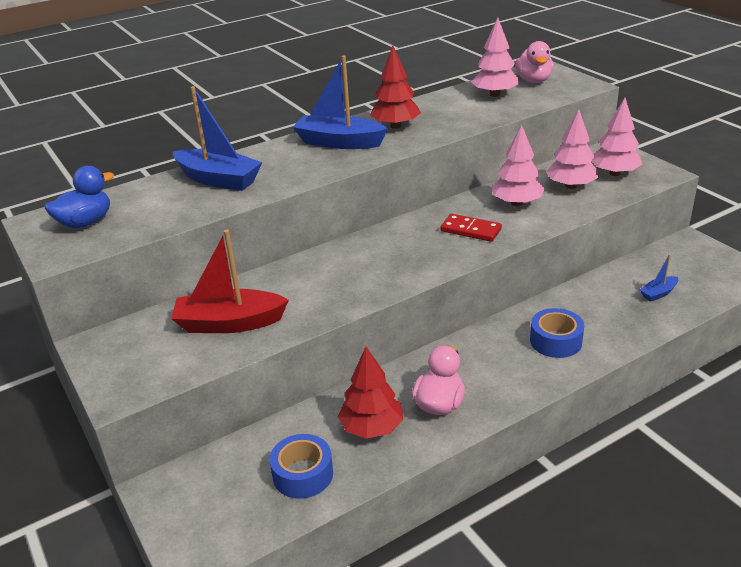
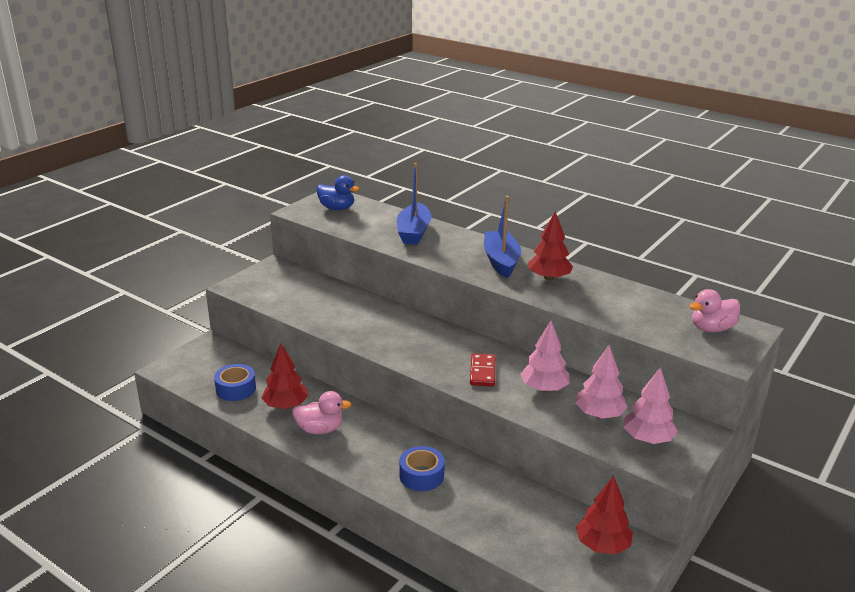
camera: 65 degrees right, 5 degrees down
(229, 323) = (312, 301): red boat -> none
(494, 94) = (656, 312): pink tree -> none
(658, 293) = (529, 532): blue boat -> none
(682, 260) = (602, 545): none -> red tree

